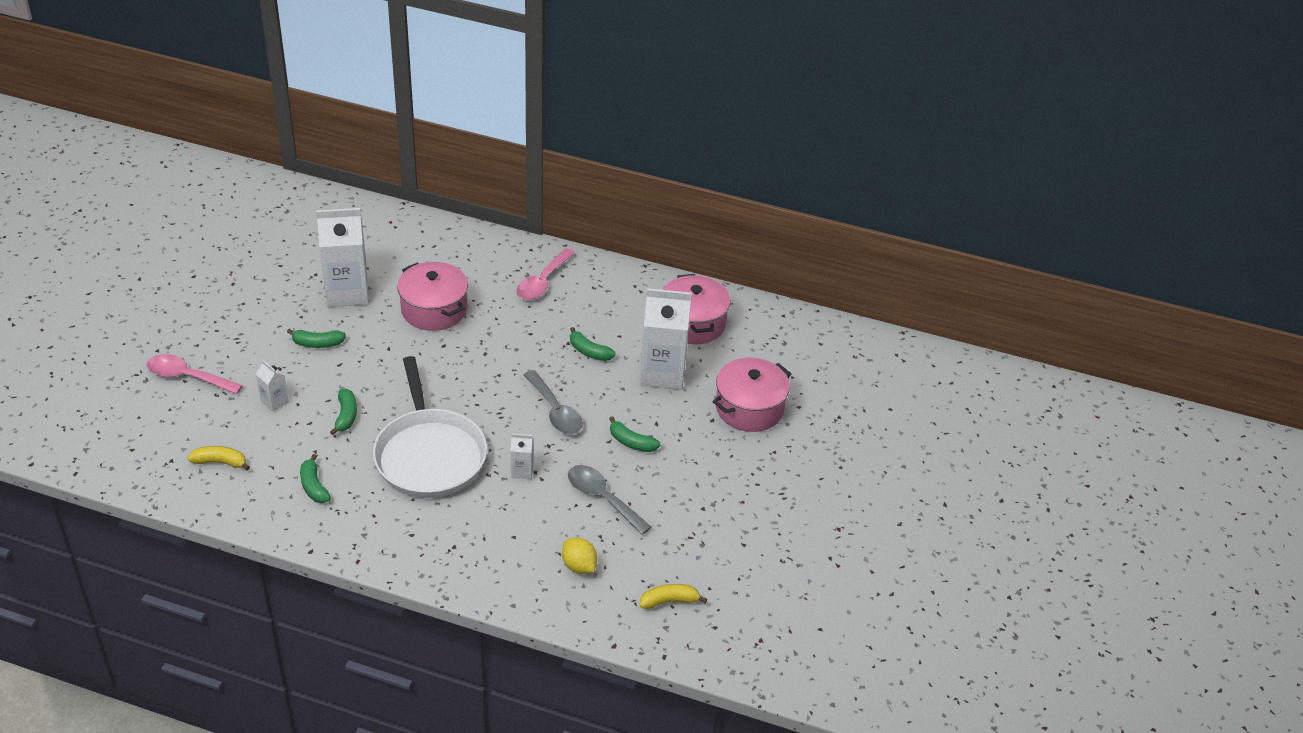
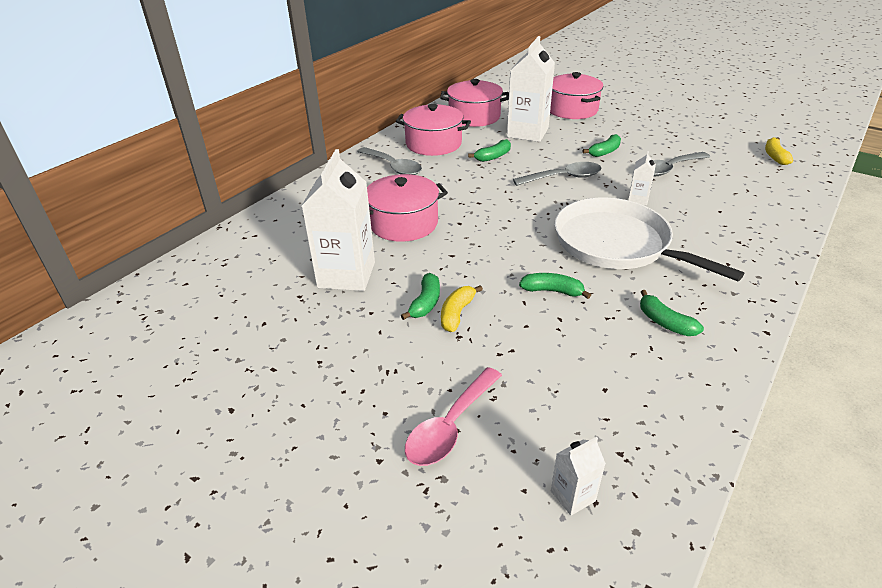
camera: 70 degrees left, 5 degrees down
(220, 462) = (625, 400): yellow banana -> yellow banana (457, 313)
(274, 402) = (519, 344): white carton -> white carton (573, 496)
(314, 486) = (664, 322): green banana -> green banana turned 60 degrees clockwise
(429, 455) = (616, 244): white pan -> white pan turned 135 degrees counterclockwise
(542, 282) = (393, 167): pink spoon -> grey spoon
(579, 566) = (748, 186): yellow lemon -> none
(606, 301) = (433, 144): none -> pink pot

